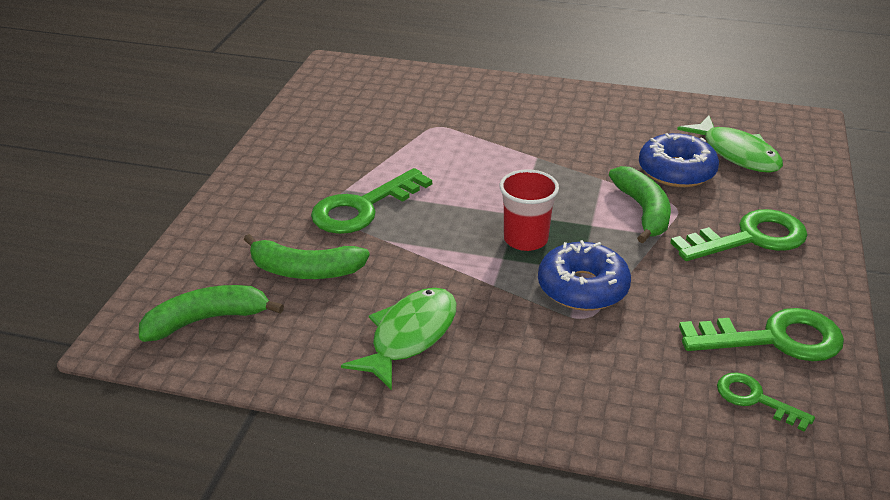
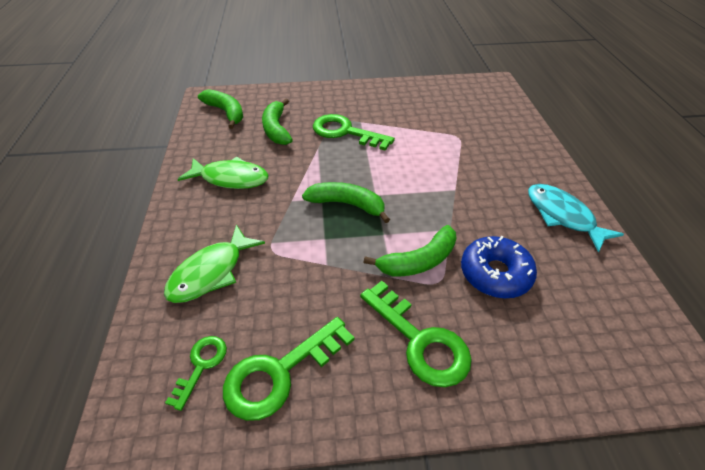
camera: 70 degrees right, 10 degrees up
(525, 239) = (347, 204): red cup -> green banana
(582, 288) = (304, 243): blue donut -> none
(610, 109) = (562, 216): none -> turquoise fish
(736, 154) = (561, 315): green fish -> green fish (211, 272)
(774, 339) = (279, 373): green key -> green key turned 75 degrees clockwise

